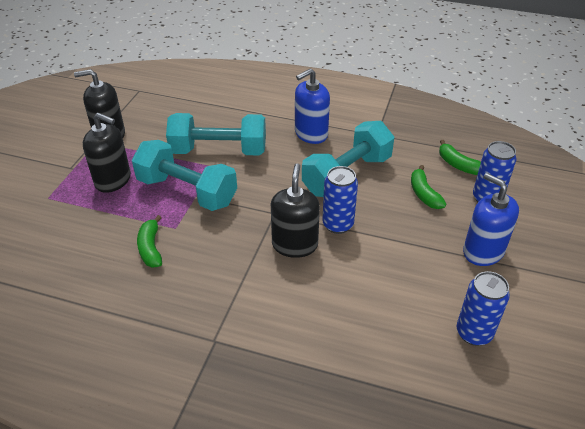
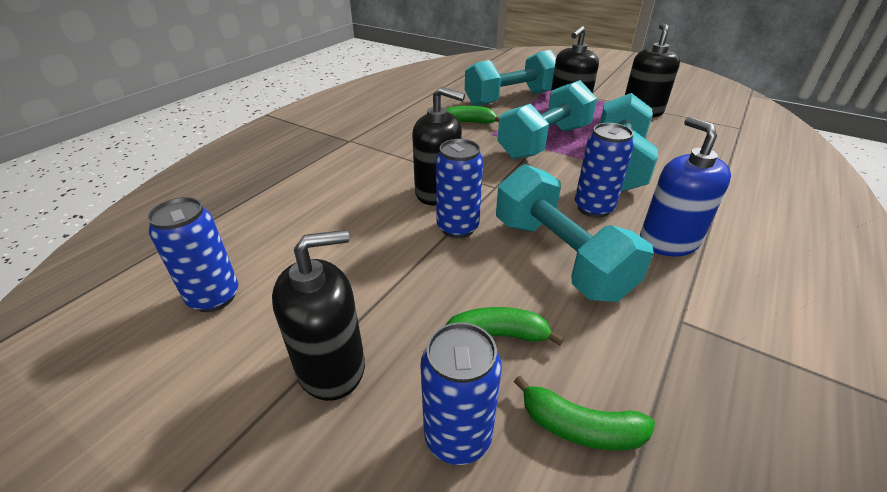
camera: 105 degrees right, 5 degrees down
(80, 224) = (510, 99): none -> turquoise dumbbell
(286, 162) = (593, 208): none -> blue can
(458, 165) = (579, 427): green banana -> green banana turned 135 degrees counterclockwise
(483, 251) = (331, 367): blue soap dispenser -> black soap dispenser

